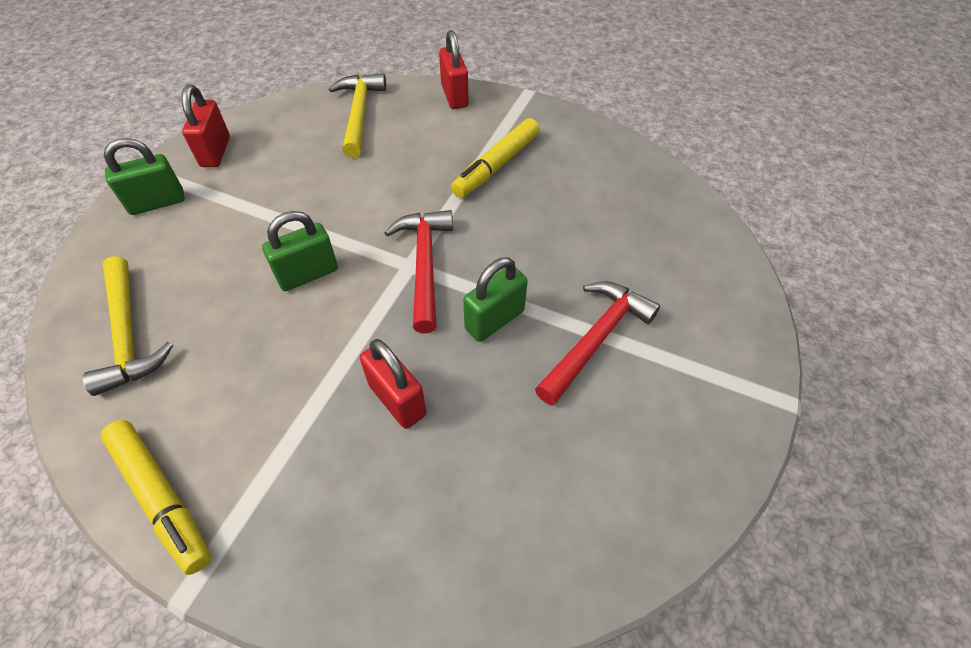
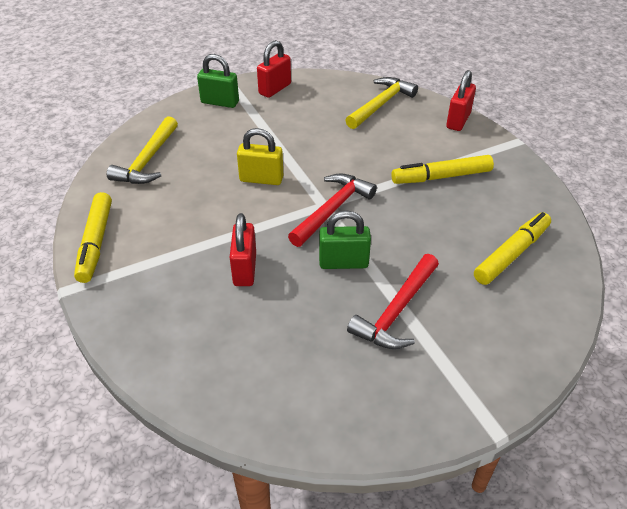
camera: 40 degrees right, 10 degrees down
(308, 274) = (261, 179): green padlock -> yellow padlock
(595, 339) = (397, 311): red hammer -> red hammer turned 135 degrees clockwise
(632, 212) = (511, 254): none -> yellow marker

